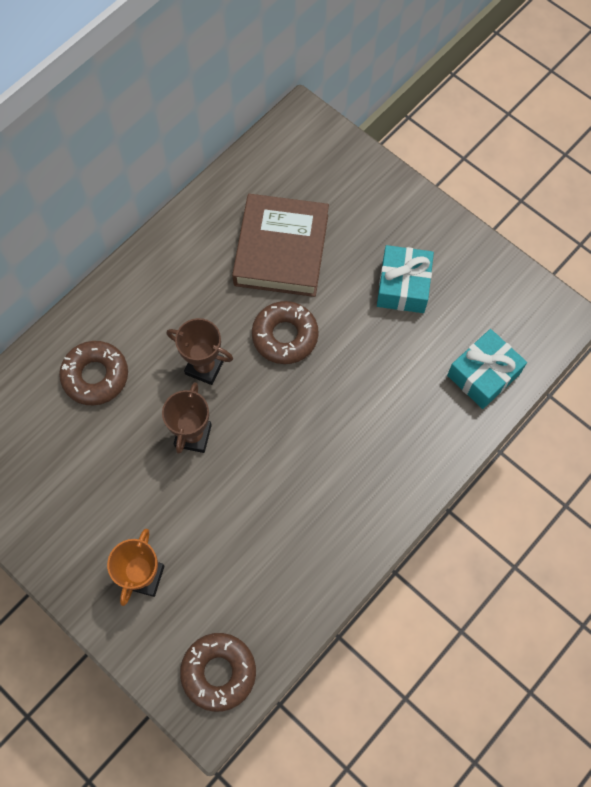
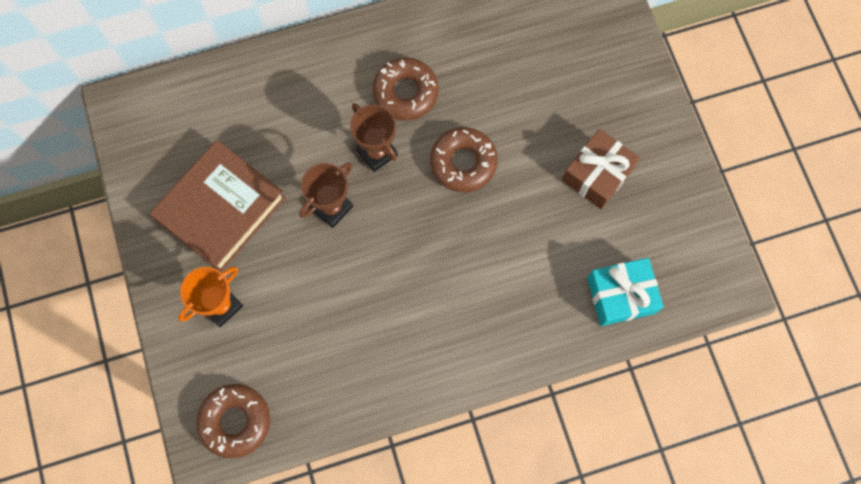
camera: 30 degrees right, 5 degrees up
(95, 376) = (280, 110): brown donut -> brown donut (405, 92)
(281, 250) = (506, 83): brown book -> brown book (221, 209)
(403, 286) = (597, 174): turquoise gift -> brown gift

